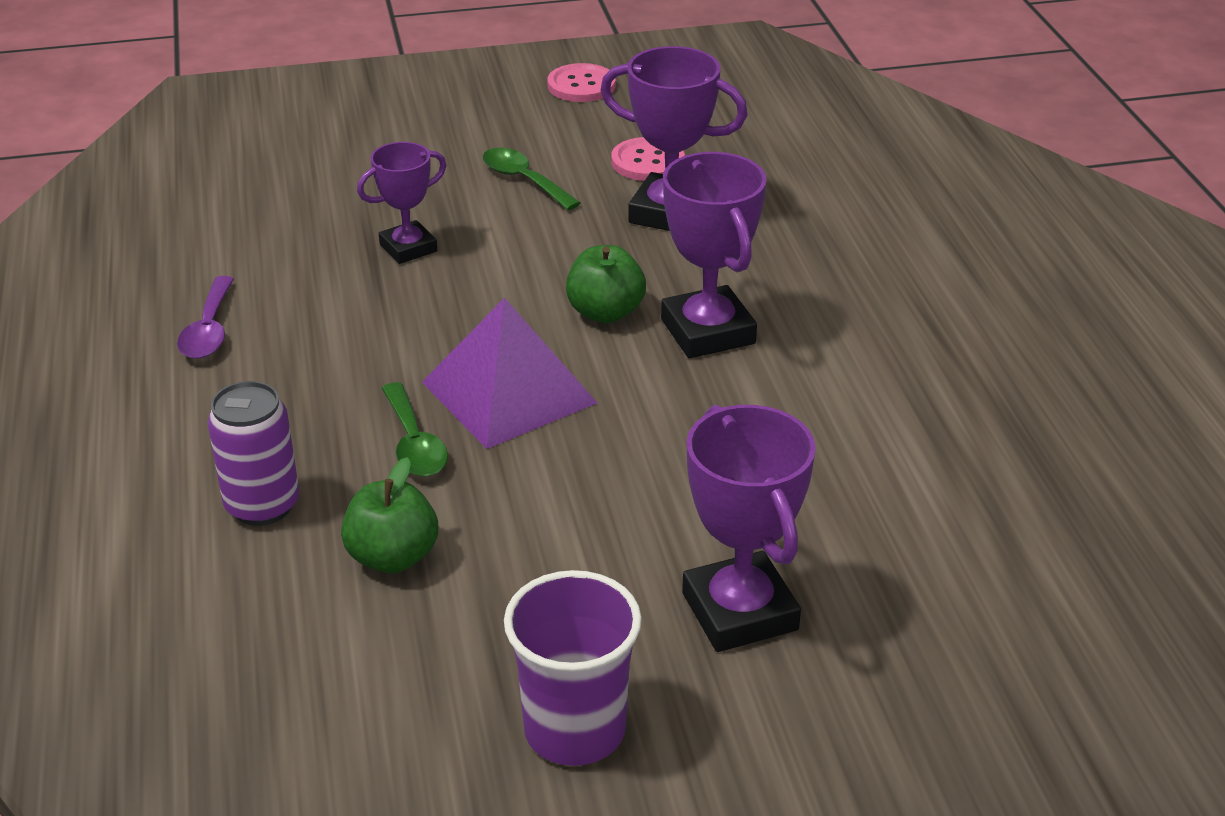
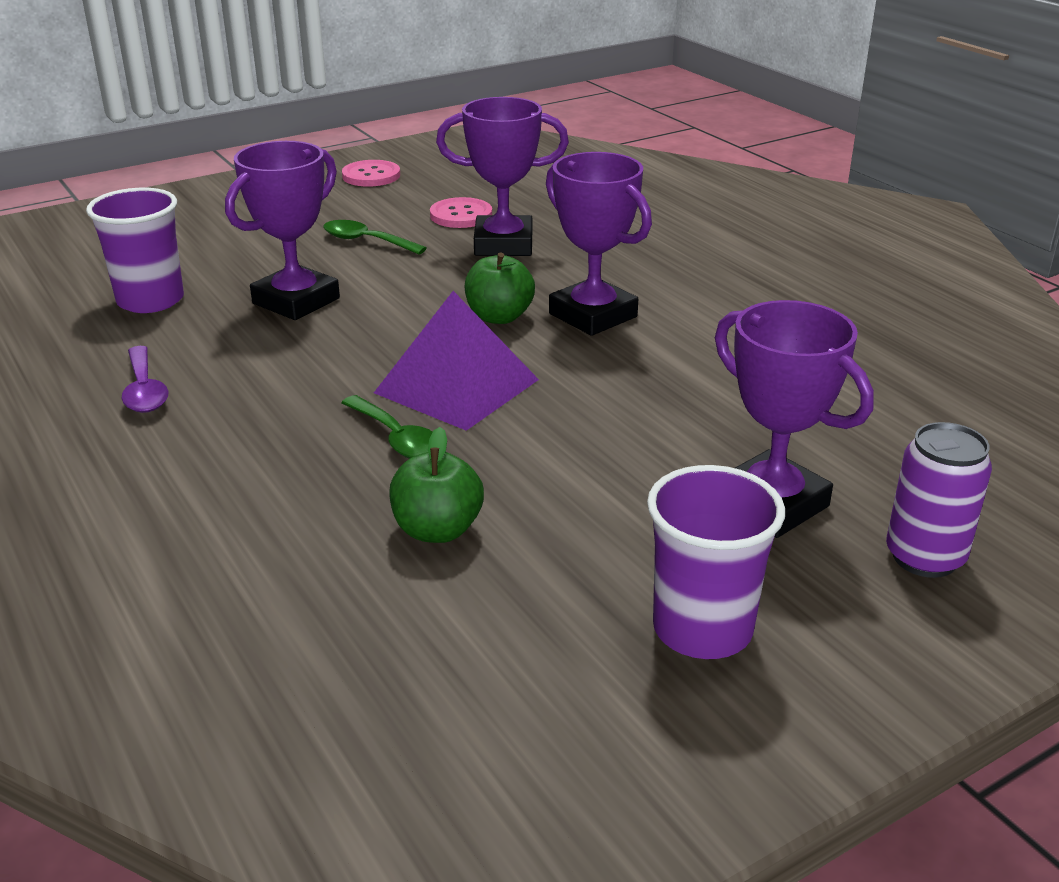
camera: 20 degrees left, 5 degrees down
(262, 505) = (284, 516): purple can -> purple can (924, 557)
(267, 218) = (150, 300): none -> purple cup
(408, 248) = (296, 301): purple trophy -> purple trophy, size x1.58

